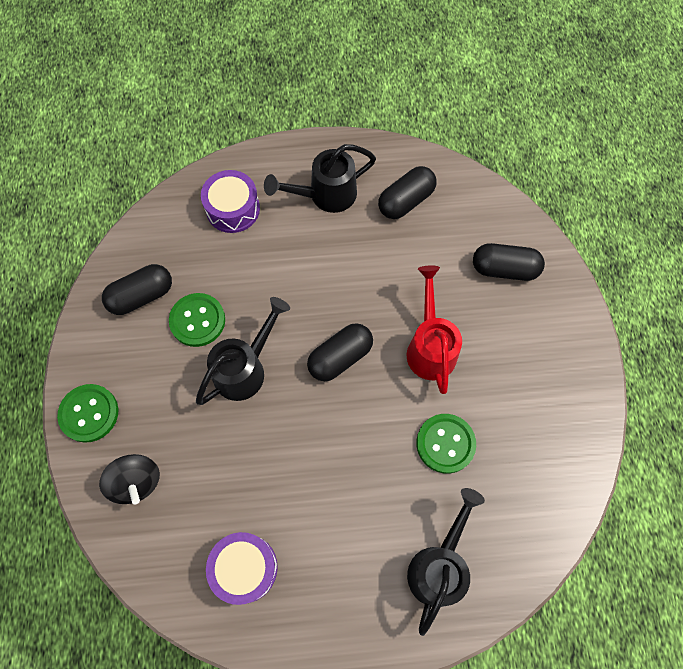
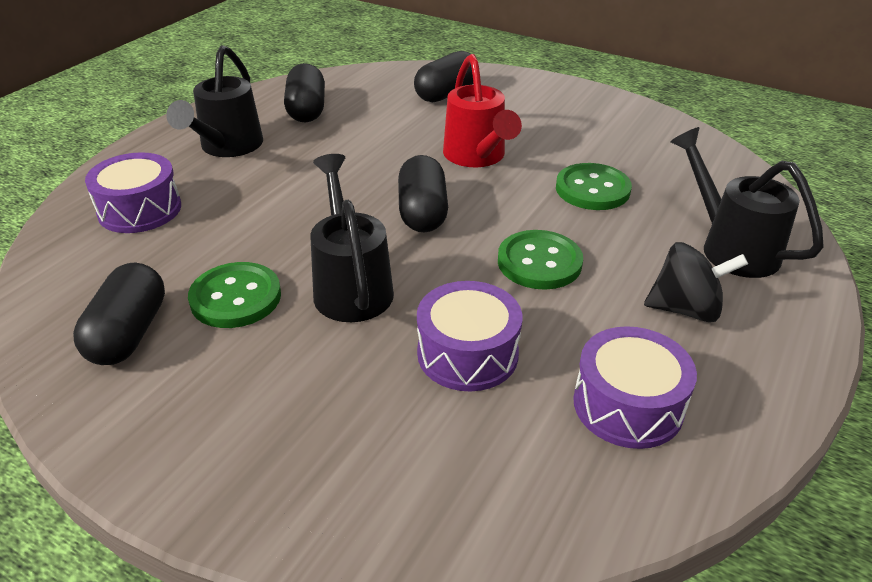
camera: 55 degrees left, 30 degrees down
(89, 413) = (225, 477): green button -> green button (539, 262)
(136, 482) = (397, 469): black spinning top -> black spinning top (685, 309)
(231, 465) = (467, 353): none -> purple drum
(430, 347) = (477, 157): red watering can -> red watering can turned 135 degrees counterclockwise

